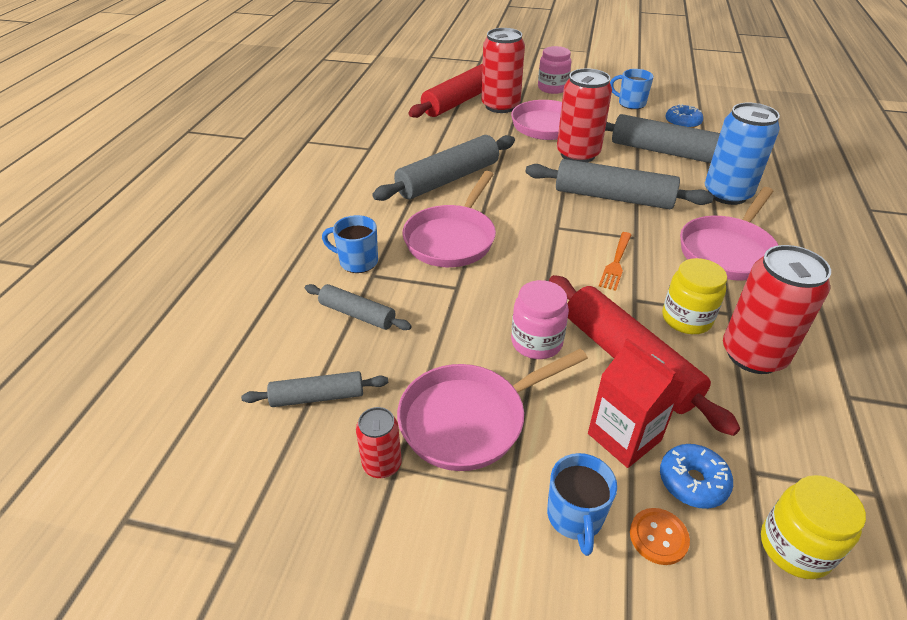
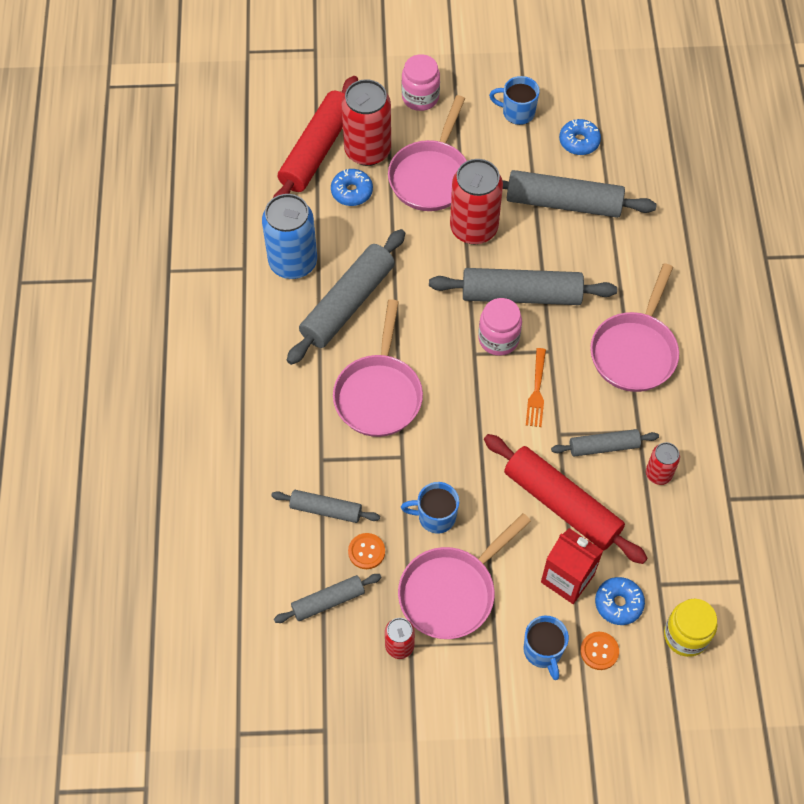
camera: 15 degrees left, 20 degrees up
(357, 261) = (300, 446): blue mug -> blue mug (435, 516)
(384, 359) = (366, 551): none -> orange button
(479, 123) = (352, 192): none -> blue donut
(536, 342) = (485, 503): pink jar -> pink jar (498, 339)
(686, 319) = (604, 447): yellow jar -> grey rolling pin
(727, 194) = (631, 264): blue can -> blue can (293, 262)
(753, 355) = (658, 474): red can -> red can, size x0.52

